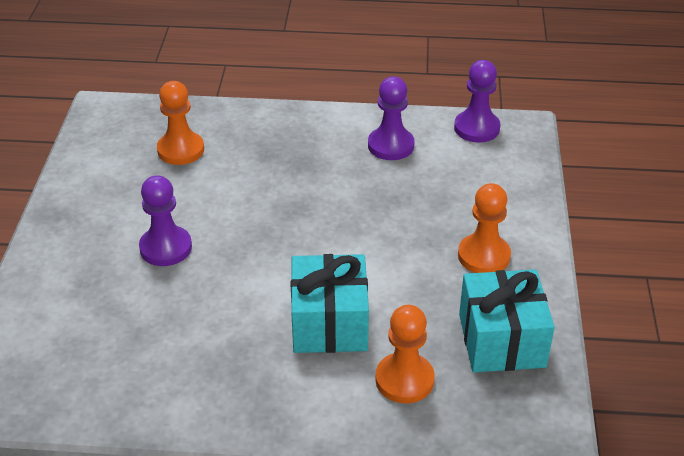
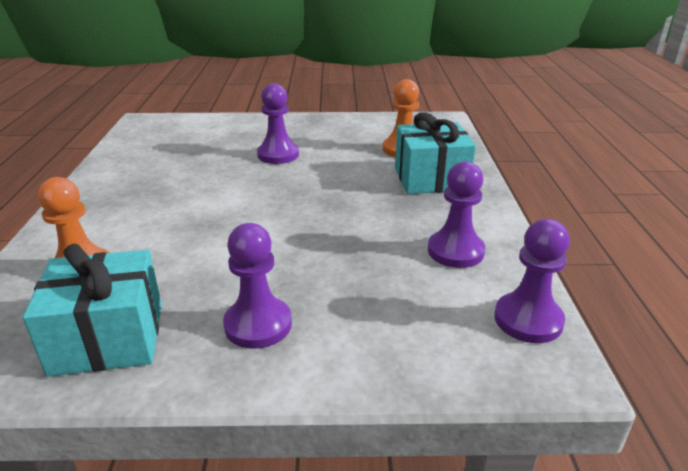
camera: 85 degrees right, 10 degrees down
(329, 323) = (173, 227): turquoise gift -> turquoise gift (430, 179)
(483, 256) = (258, 325): orange pawn -> purple pawn

